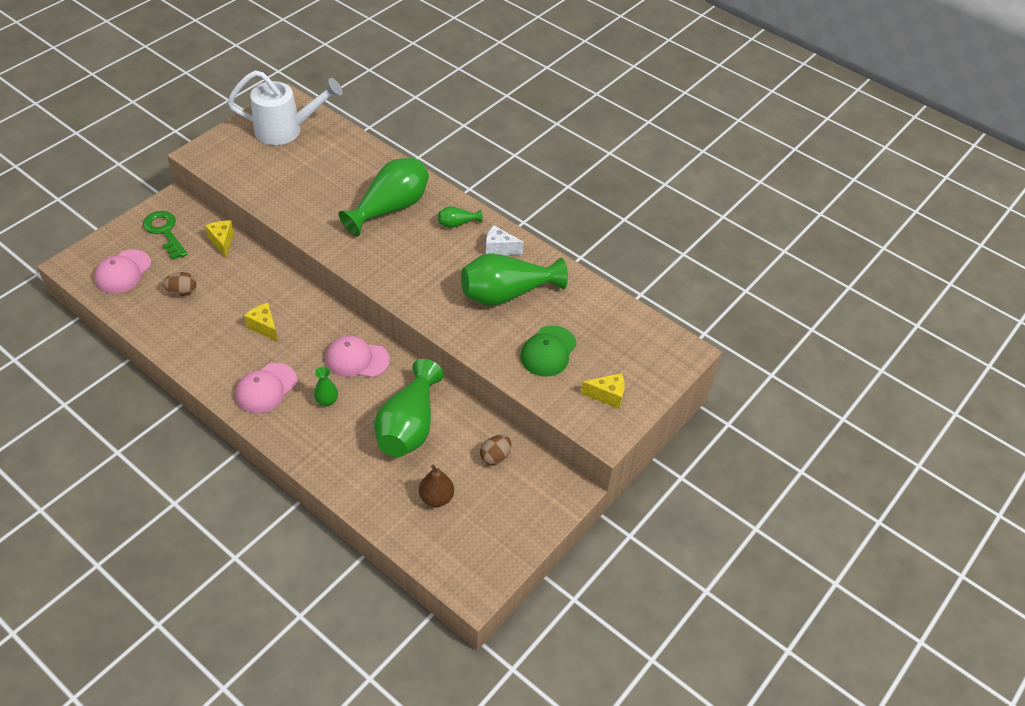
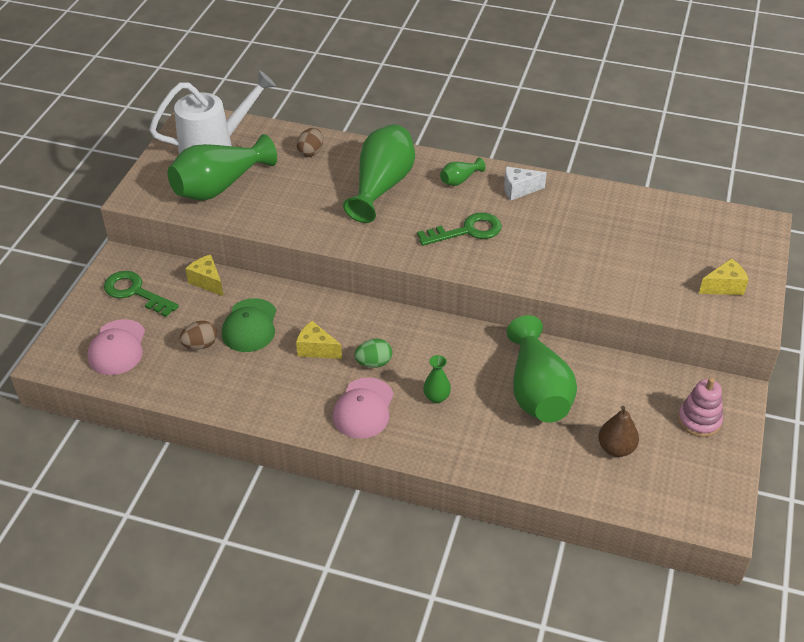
camera: 20 degrees left, 5 degrees down
(299, 354) = (374, 363): none -> green egg
(357, 359) = (436, 347): pink cap -> none
(430, 270) = (467, 231): none -> green key
(495, 457) = (642, 389): brown egg -> brown egg (311, 152)
(507, 293) = (558, 228): green vase -> green vase (219, 186)
(522, 501) = (699, 420): none -> pink stacking toy
(548, 351) = (638, 266): green cap -> green cap (250, 326)

